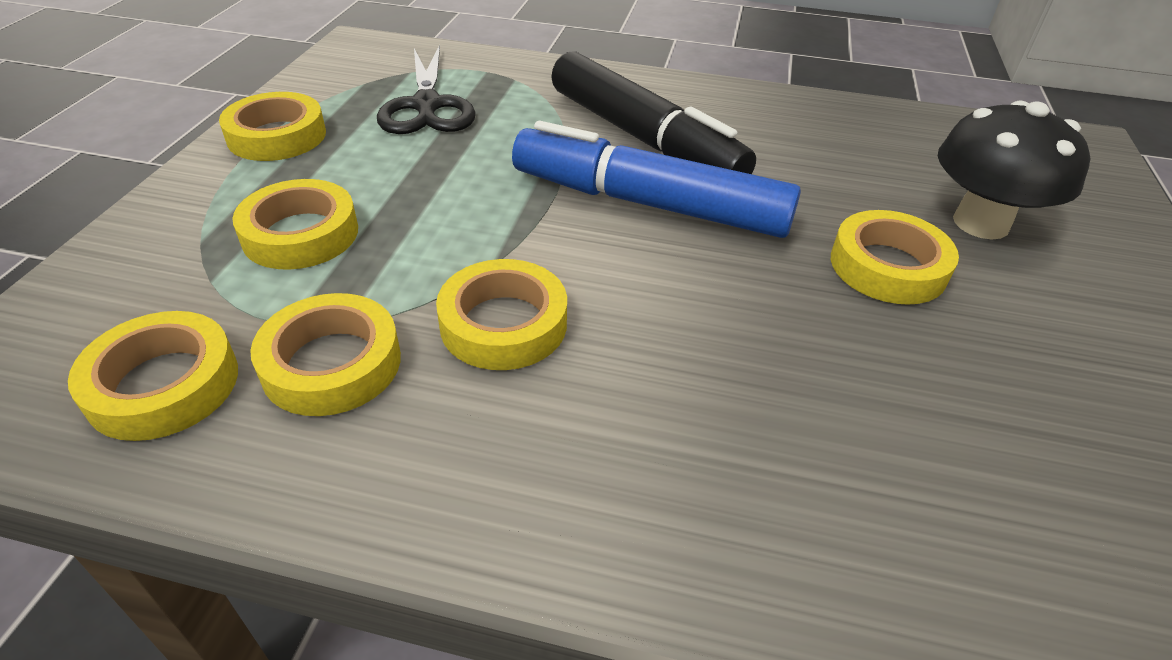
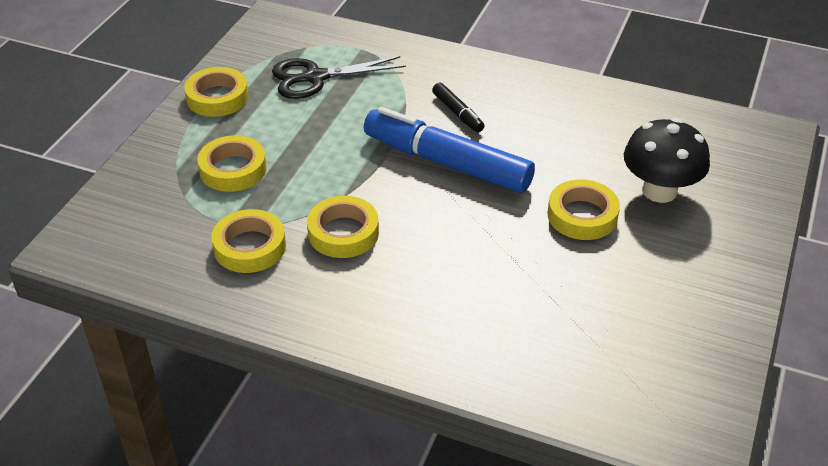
camera: 10 degrees right, 0 degrees up
(163, 384) = (166, 250): yellow tape -> none
(427, 106) = (316, 77): black scissors -> black scissors turned 75 degrees clockwise
(643, 139) = (457, 113): black marker -> black marker, size x0.45

